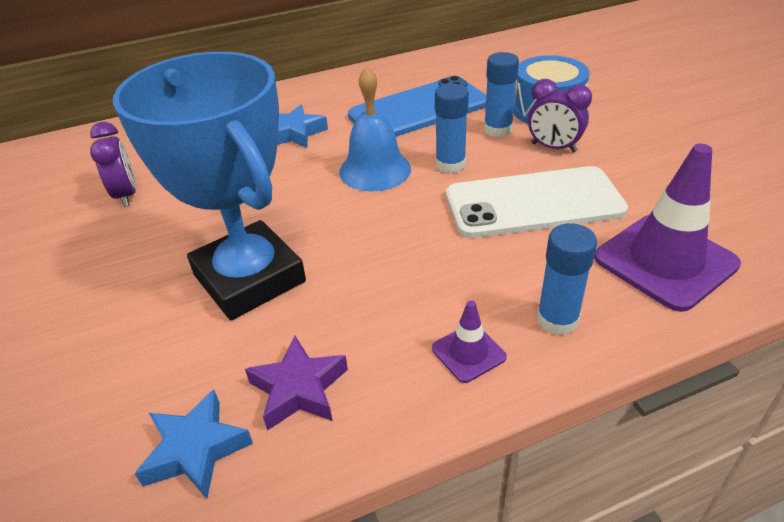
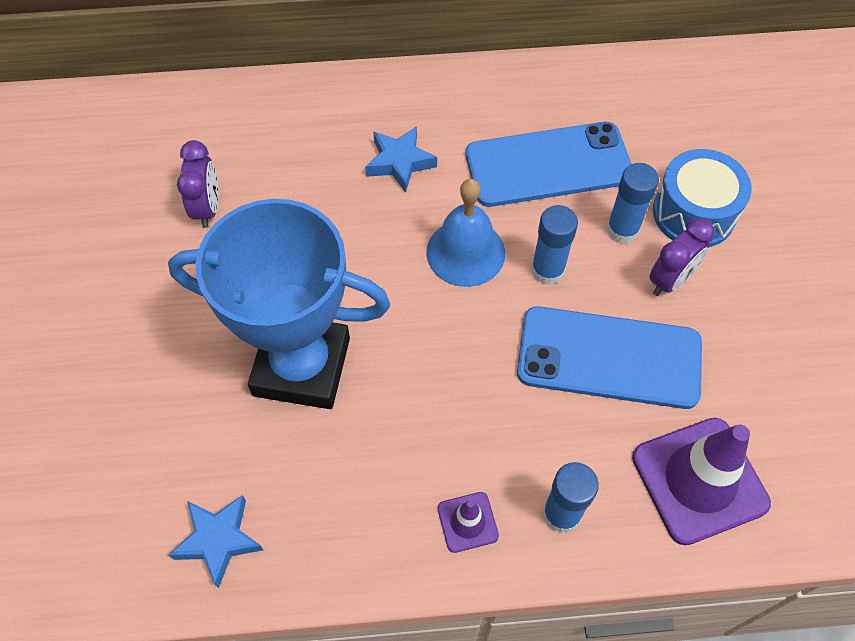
camera: 15 degrees right, 20 degrees up
(249, 278) = (302, 366): blue trophy -> blue trophy turned 60 degrees counterclockwise
(299, 389) = (313, 509): purple star -> none
(533, 203) = (609, 358): white phone -> blue phone
(553, 147) = (670, 280): purple clock -> purple clock turned 90 degrees counterclockwise

